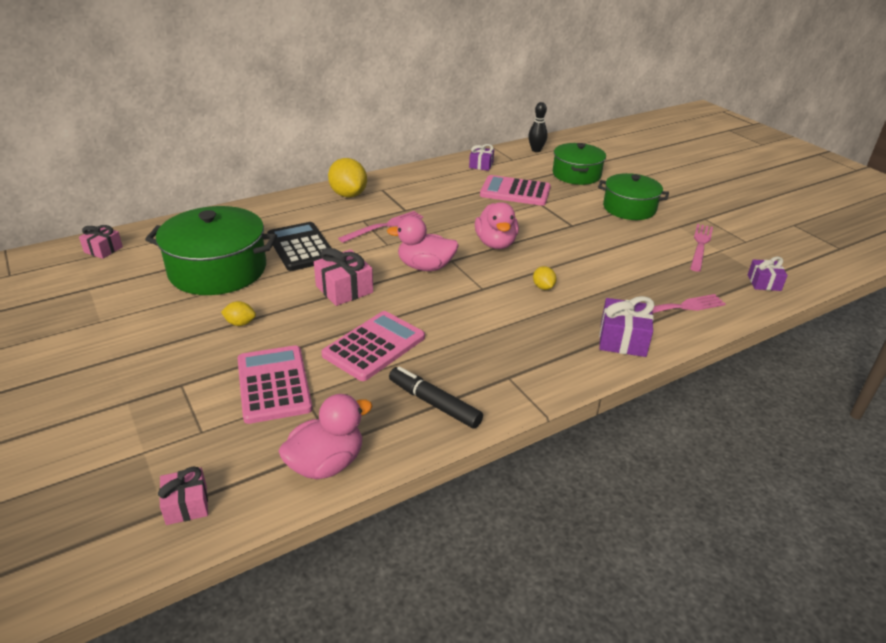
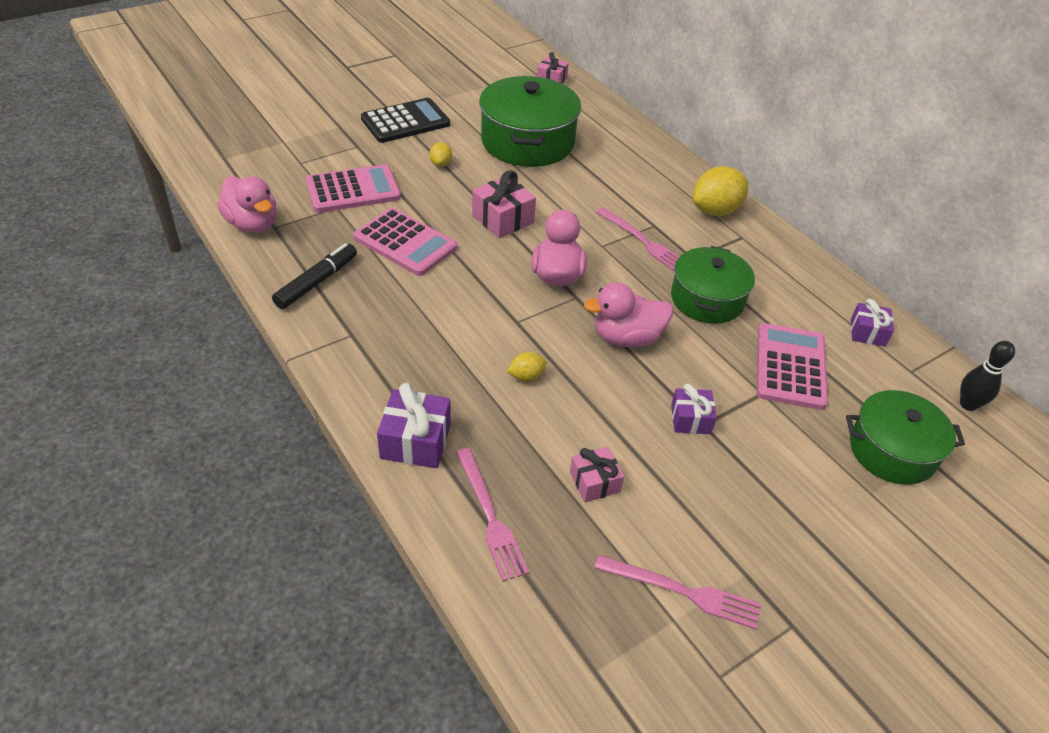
camera: 85 degrees right, 10 degrees up
(186, 505) = (227, 166): pink gift -> pink gift (594, 482)
(301, 247) = (581, 186): black calculator -> black calculator (405, 122)
(629, 208) = (789, 509): green pot -> green pot (707, 299)
(764, 283) = (575, 662): purple gift -> purple gift (690, 419)

